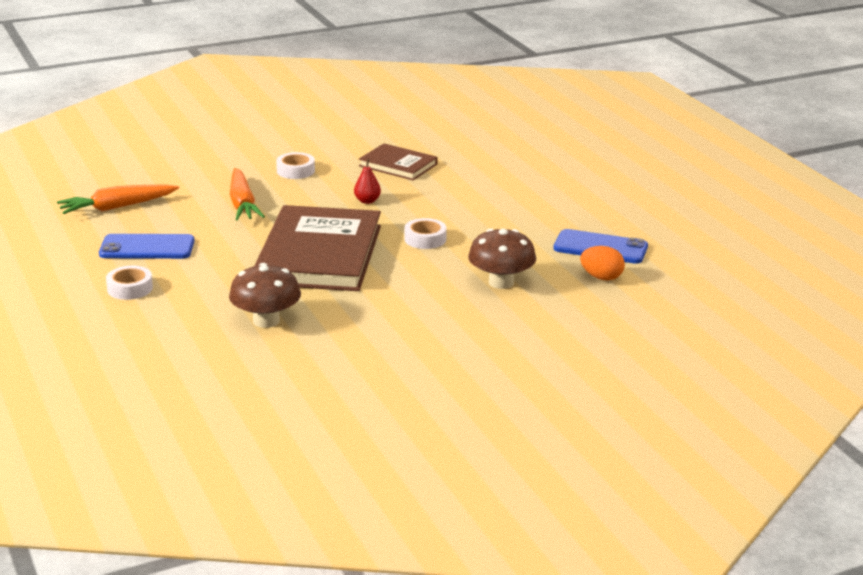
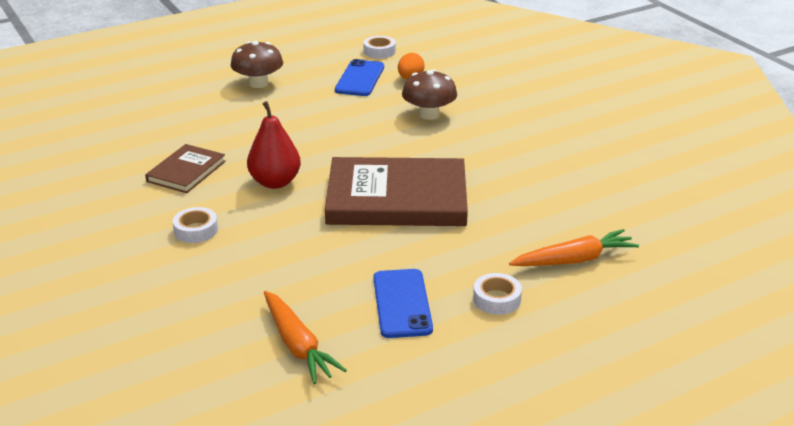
camera: 95 degrees left, 5 degrees up
(242, 204) = (284, 255): orange carrot -> orange carrot (574, 260)
(266, 321) = (531, 212): brown mushroom -> brown mushroom (258, 83)
(367, 201) = (275, 182): red pear -> red pear, size x1.95
(425, 239) = (356, 149): white tape -> white tape (379, 51)

